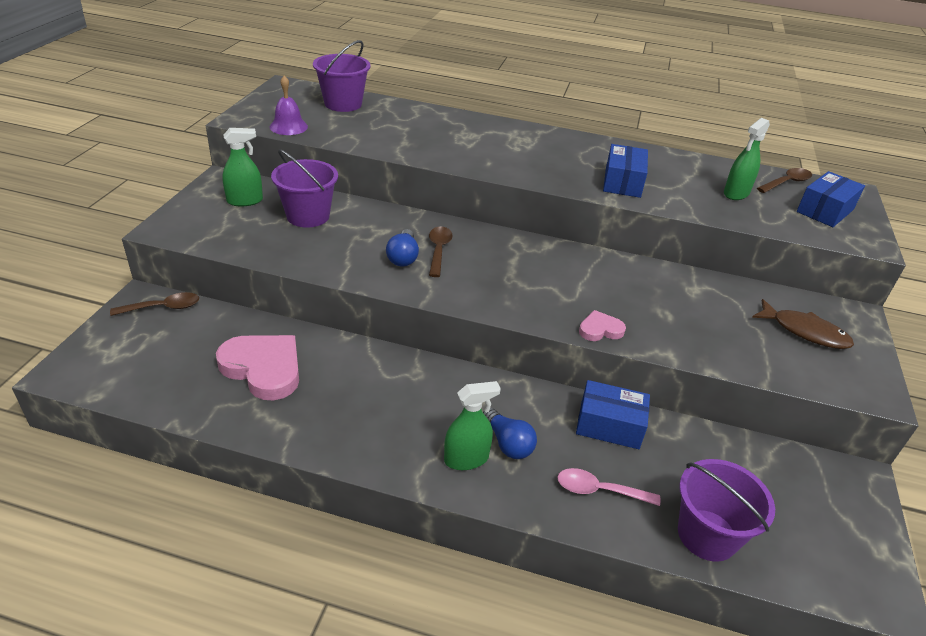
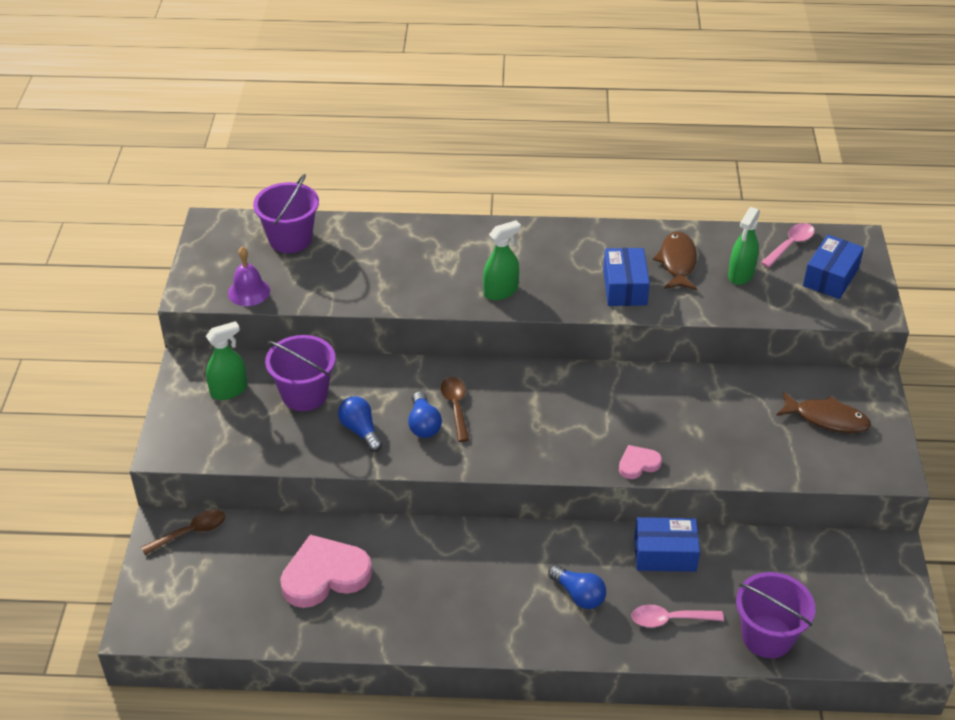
camera: 10 degrees left, 5 degrees up
(263, 368) = (325, 575): pink heart -> pink heart turned 45 degrees counterclockwise
(343, 250) = (360, 431): none -> blue light bulb
(466, 459) = (546, 619): green spray bottle -> green spray bottle (500, 291)
(677, 175) = (677, 262): none -> brown fish
(786, 182) = (790, 245): brown spoon -> pink spoon

